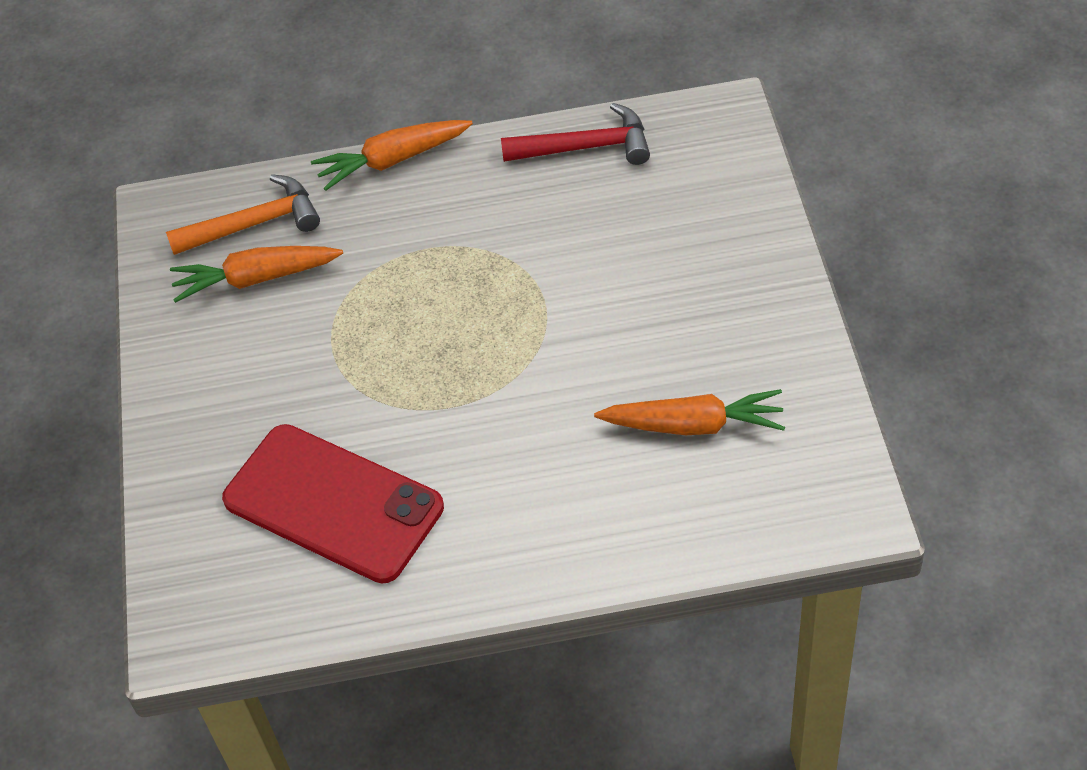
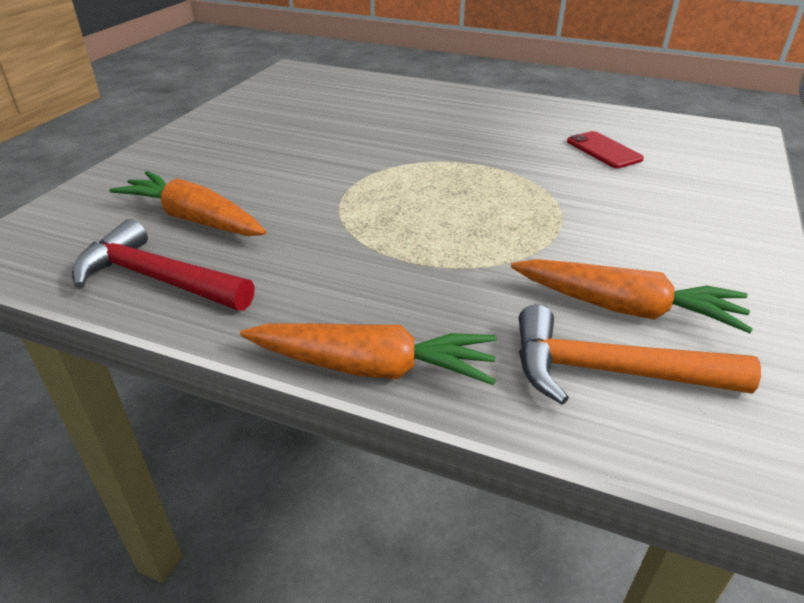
camera: 155 degrees left, 15 degrees down
(333, 503) = (603, 150): red phone -> red phone, size x0.43
(694, 425) = (328, 112): orange carrot -> orange carrot (193, 219)

